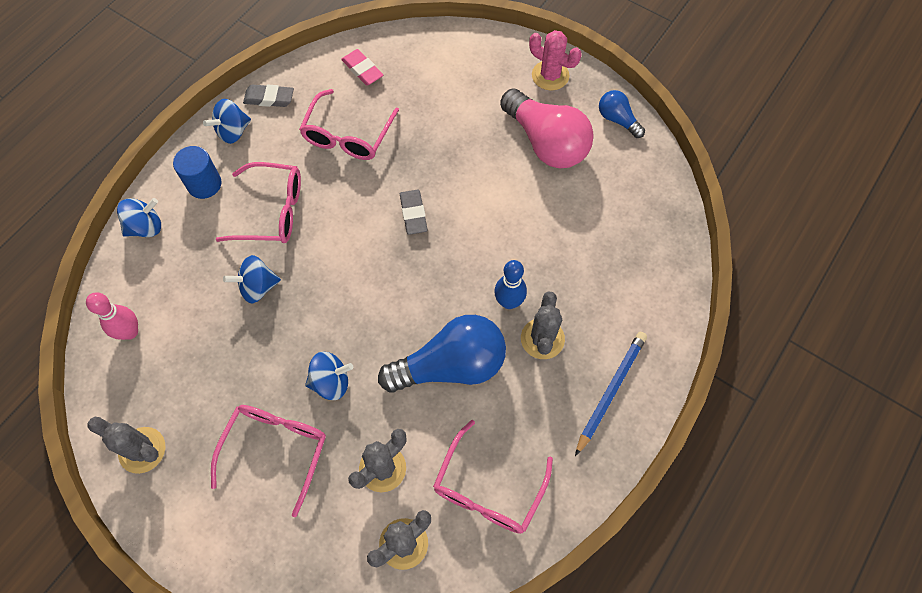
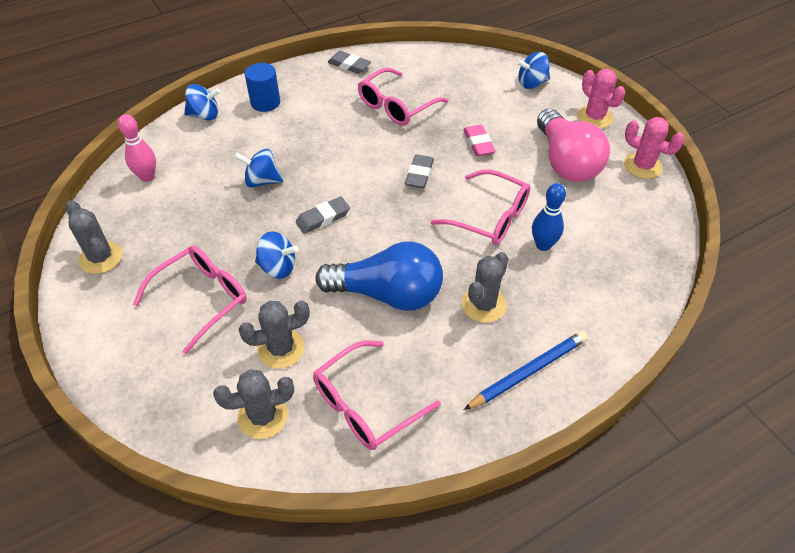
camera: 25 degrees right, 15 degrees down
(233, 131) = (308, 77): blue spinning top -> blue spinning top (531, 83)
(272, 211) = (305, 136): pink glasses -> pink glasses (490, 217)
(344, 306) = (323, 218): none -> grey eraser
(362, 70) = (434, 68): pink eraser -> pink eraser (478, 143)
(509, 302) = (468, 265): blue bowling pin -> blue bowling pin (543, 245)
(617, 120) = (642, 166): blue light bulb -> pink cactus

